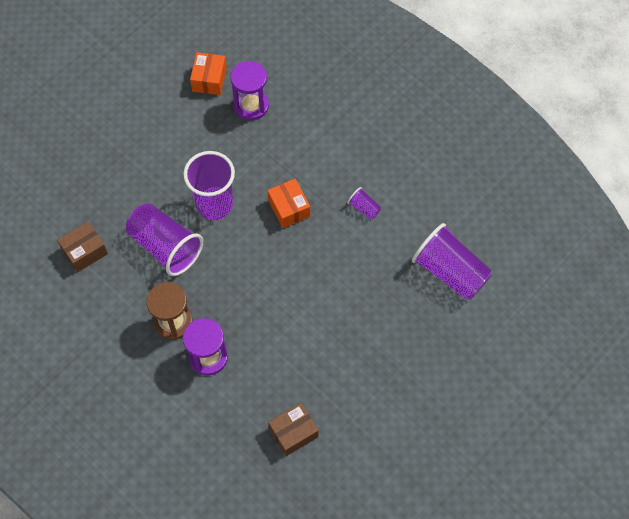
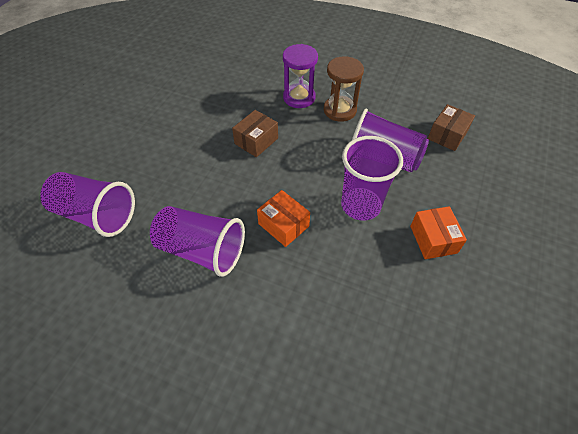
camera: 160 degrees right, 10 degrees down
(209, 79) = (461, 353): orange box -> orange box (433, 239)
(251, 105) = (386, 333): purple hourglass -> none
(293, 432) = (214, 75): brown box -> brown box (256, 141)
(364, 208) = (202, 250): purple cup -> purple cup, size x2.28

